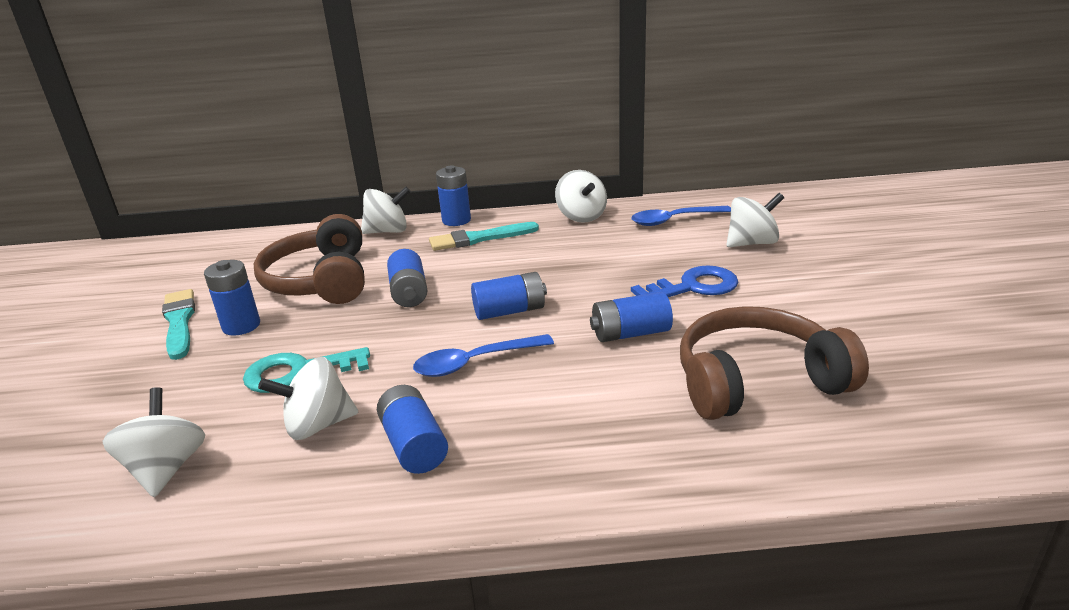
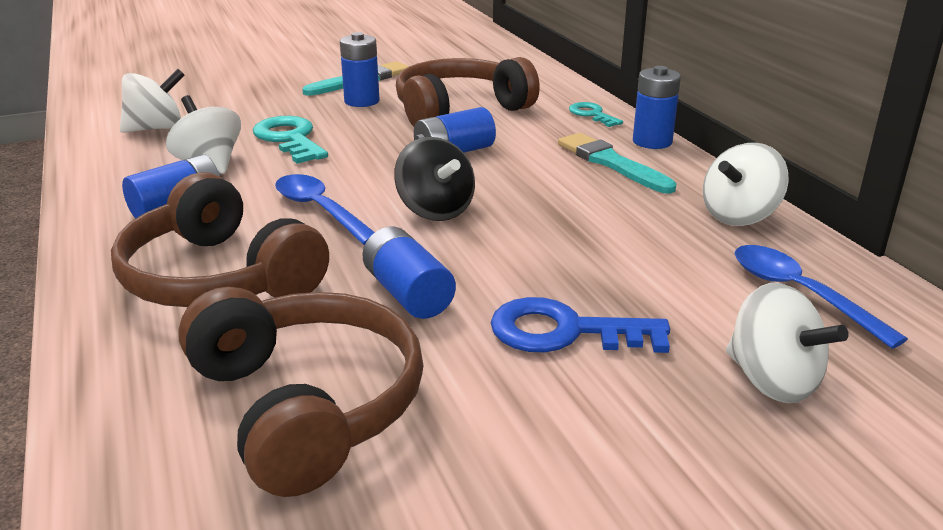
camera: 70 degrees right, 0 degrees up
(388, 231) = (592, 114): white spinning top -> turquoise key
(510, 311) = (435, 210): blue battery -> black spinning top
(571, 418) = (218, 278): none -> brown headphones
(693, 287) = (564, 332): blue key -> blue key turned 135 degrees clockwise

